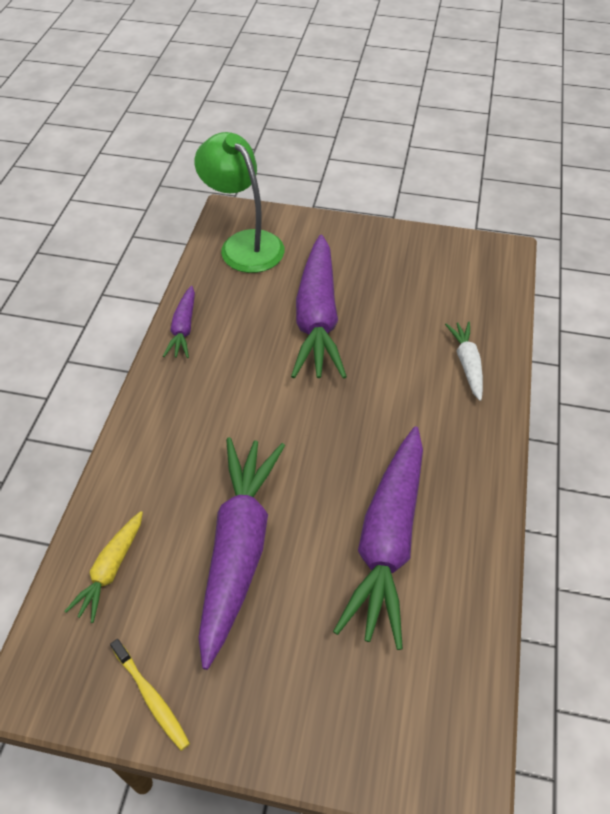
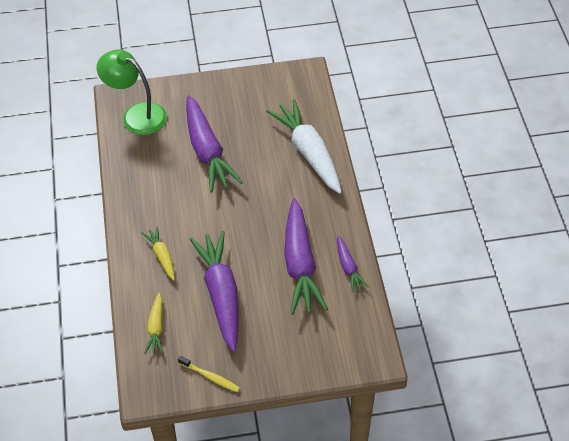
camera: 20 degrees left, 0 degrees up
(179, 452) = (162, 256): none -> yellow carrot
(183, 328) = (125, 183): purple carrot -> purple carrot (348, 268)
(467, 364) = (309, 153): white carrot -> white carrot, size x2.03

